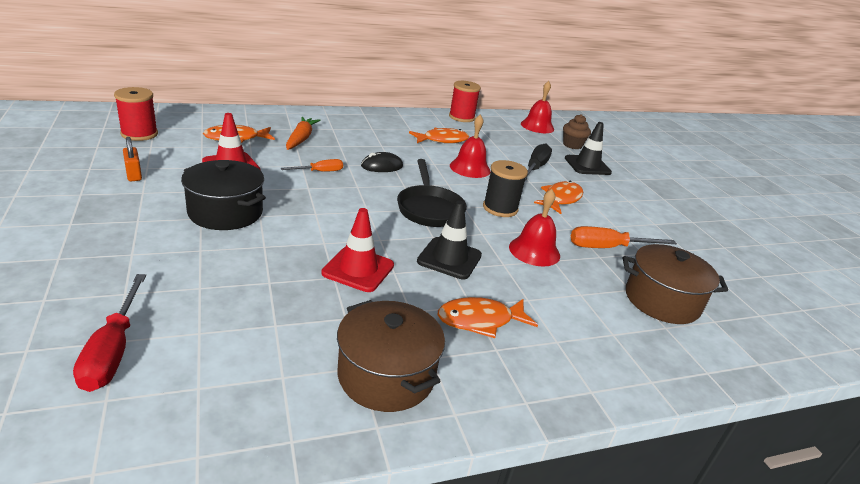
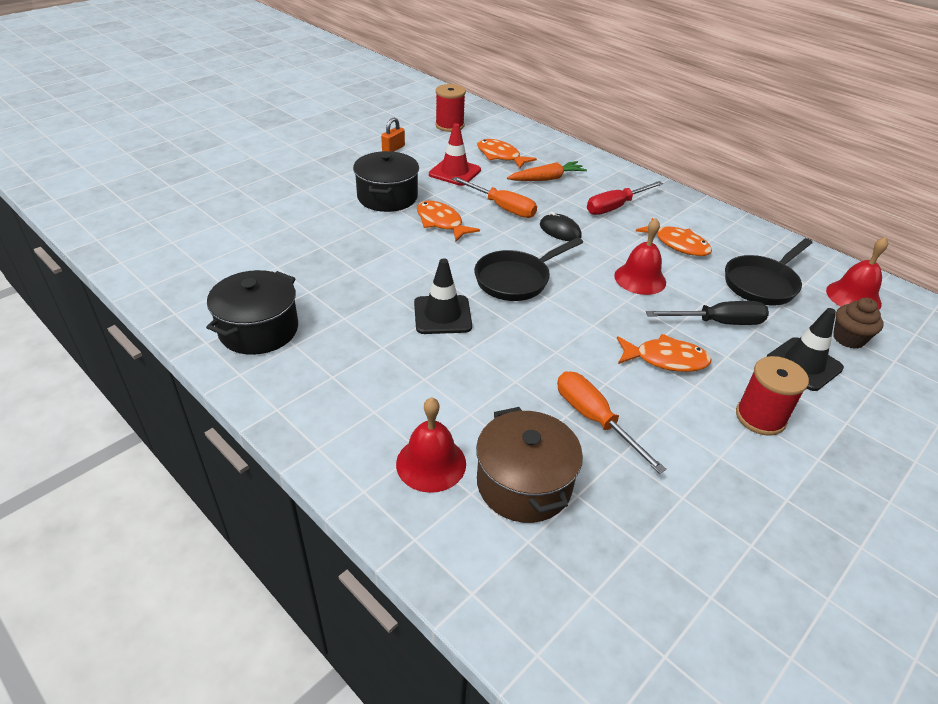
camera: 65 degrees right, 10 degrees up
(113, 350) = (211, 226): red screwdriver -> red screwdriver (615, 207)
(319, 172) = (502, 207): orange screwdriver -> orange screwdriver, size x1.61
(358, 269) = (375, 275): red traffic cone -> none
(386, 375) = (259, 330): brown pot -> black pot
(461, 117) = (764, 238): red spool -> red spool (760, 417)
(480, 320) = (364, 357): orange fish -> orange fish (441, 222)
(500, 208) = (578, 321): black spool -> none
(506, 139) = (762, 283): none -> black pan
(534, 251) = (518, 364): red bell -> red bell (431, 463)

